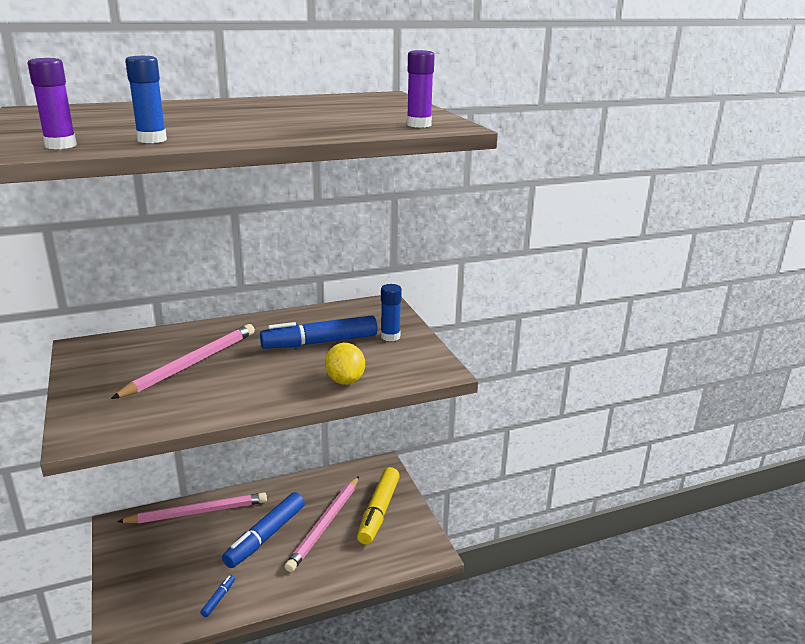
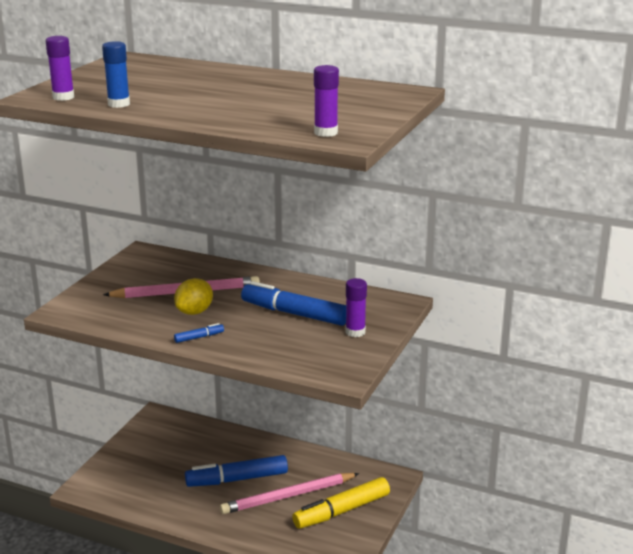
camera: 45 degrees right, 0 degrees up
(197, 512) = (213, 435): pink pencil -> none
(218, 599) = (158, 502): blue marker -> blue marker (199, 337)
(345, 380) = (262, 350): yellow lemon -> yellow lemon (194, 312)
(390, 336) = (355, 332): blue glue stick -> purple glue stick

